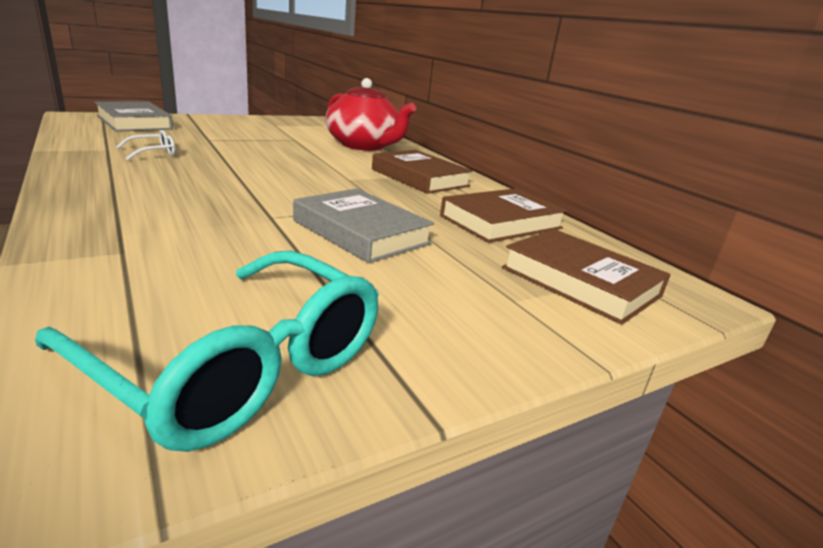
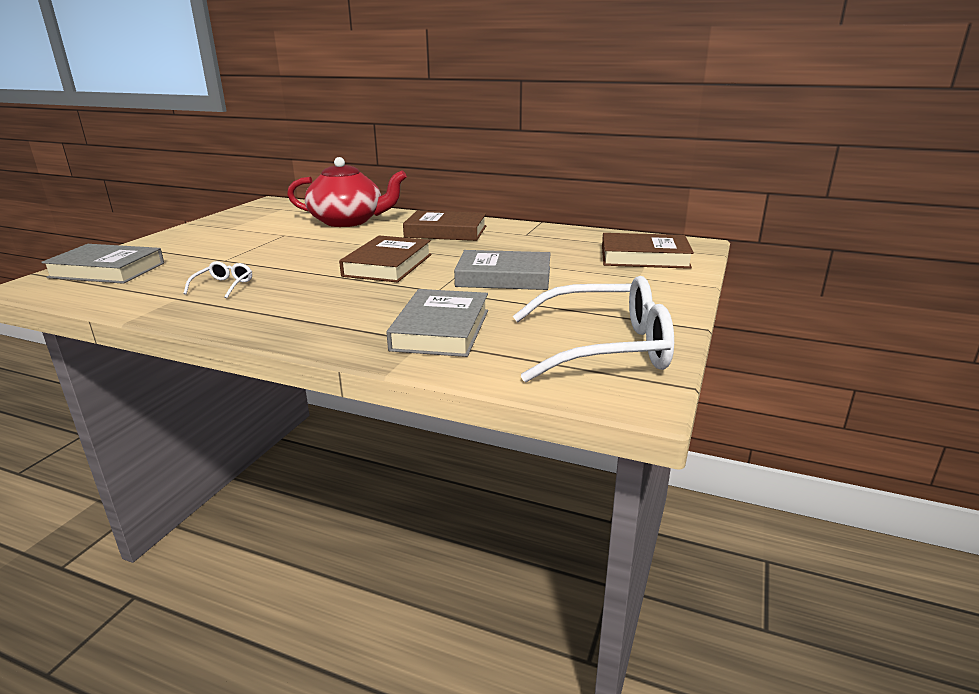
camera: 35 degrees left, 0 degrees up
(164, 250) = (441, 330): none -> grey book
(238, 365) = (605, 348): turquoise glasses -> white glasses
(501, 222) = (551, 242): brown book -> brown book (388, 265)

